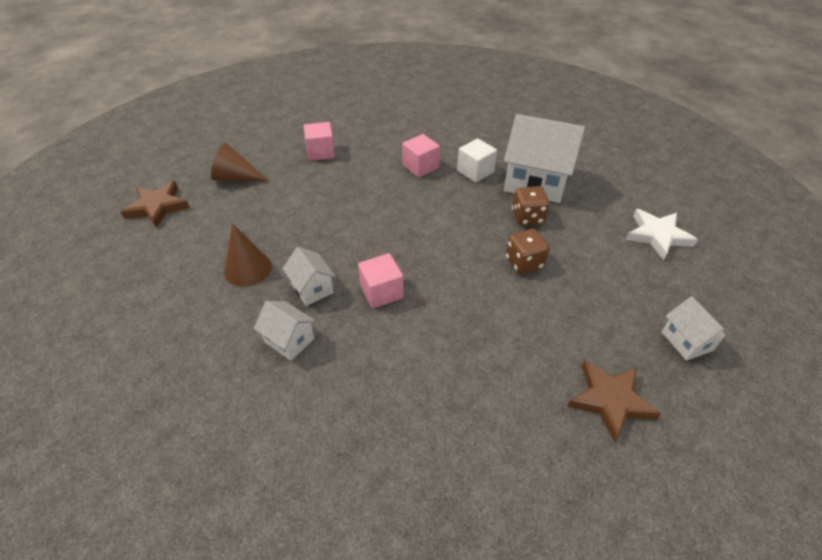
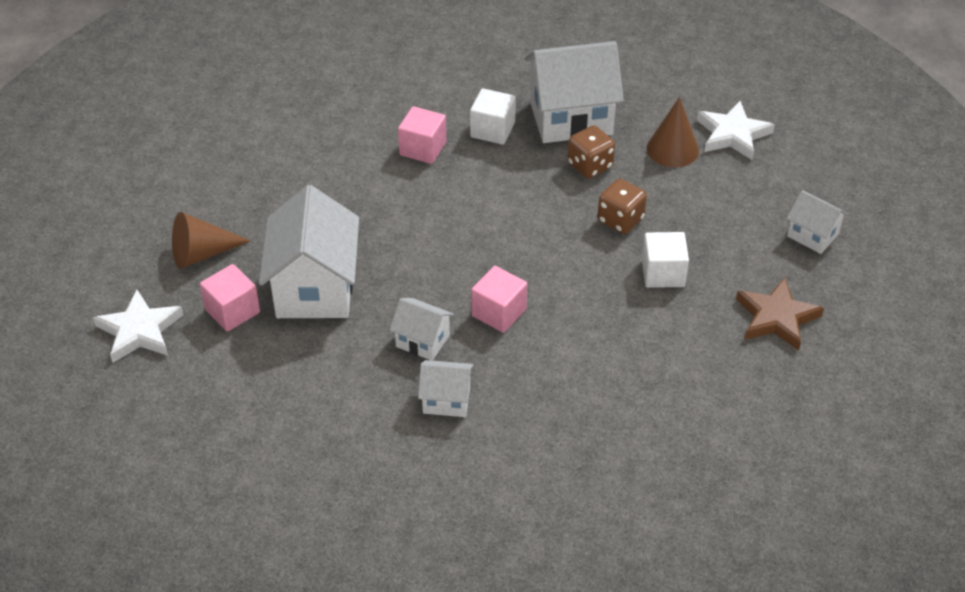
camera: 30 degrees left, 0 degrees up
(157, 207) = (139, 331): brown star -> white star
(248, 269) = (330, 352): brown cone -> brown cone (672, 149)
(278, 224) = (315, 288): none -> white house
(321, 152) = (280, 176): pink cube -> pink cube (232, 311)
(530, 317) = (663, 273): none -> white cube

